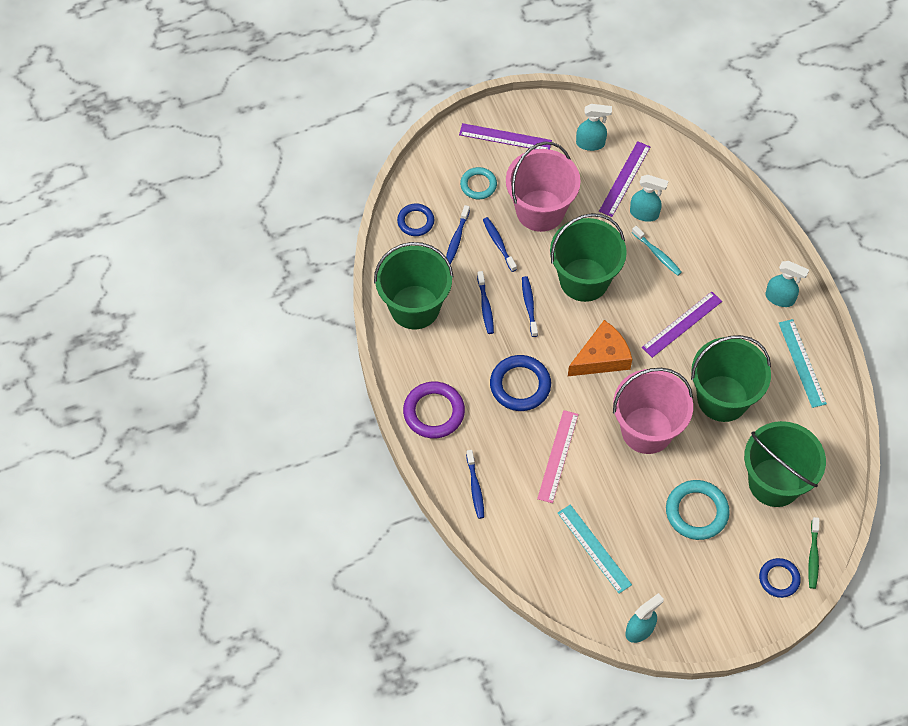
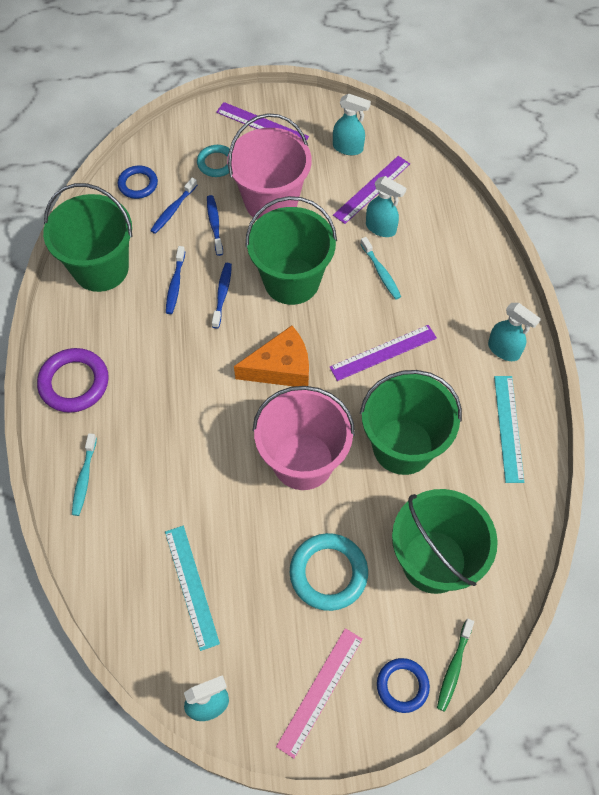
camera: 15 degrees right, 0 degrees up
(475, 488) = (84, 478): blue toothbrush -> turquoise toothbrush
(520, 385) = (179, 376): blue ring -> none
(558, 456) = (191, 465): pink ruler -> pink ruler (320, 691)

